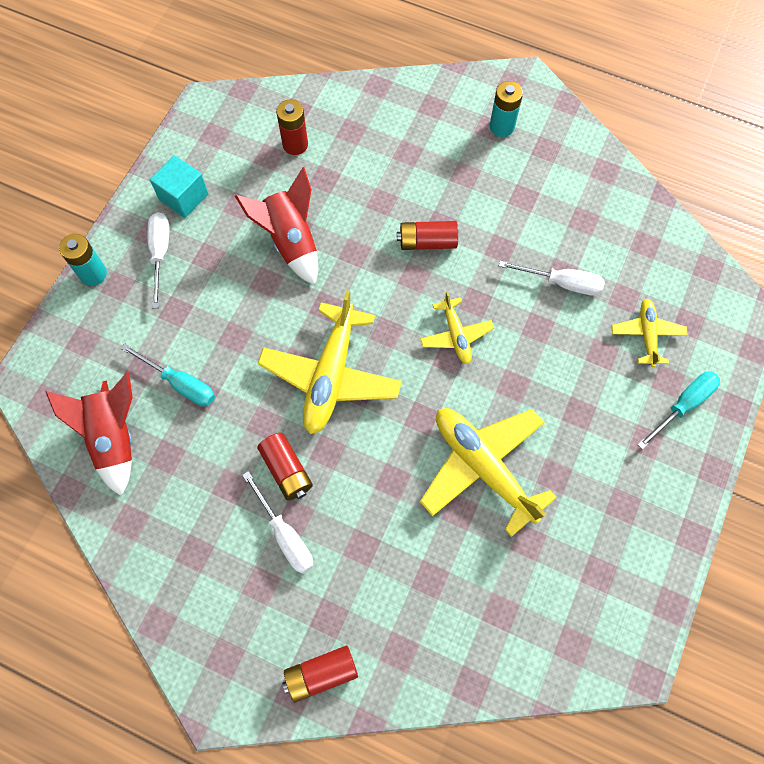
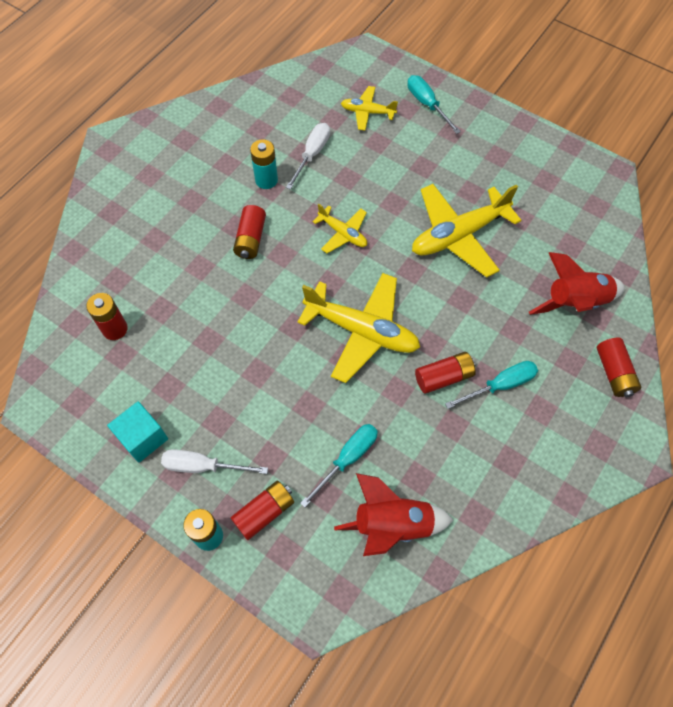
camera: 80 degrees left, 5 degrees down
(119, 316) = (264, 512): none -> red battery
(285, 535) = (500, 385): white screwdriver -> turquoise screwdriver
(291, 241) = (221, 346): red rocket -> red rocket (575, 302)
(456, 335) = (343, 233): yellow plane -> yellow plane turned 45 degrees clockwise
(502, 126) = (152, 165): turquoise battery -> turquoise battery (266, 180)

